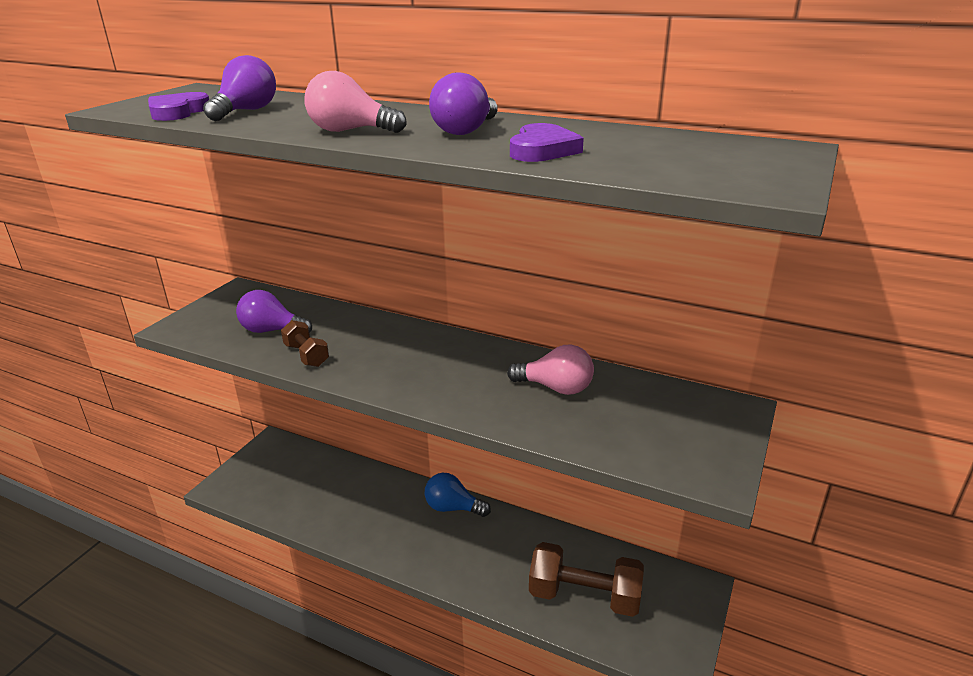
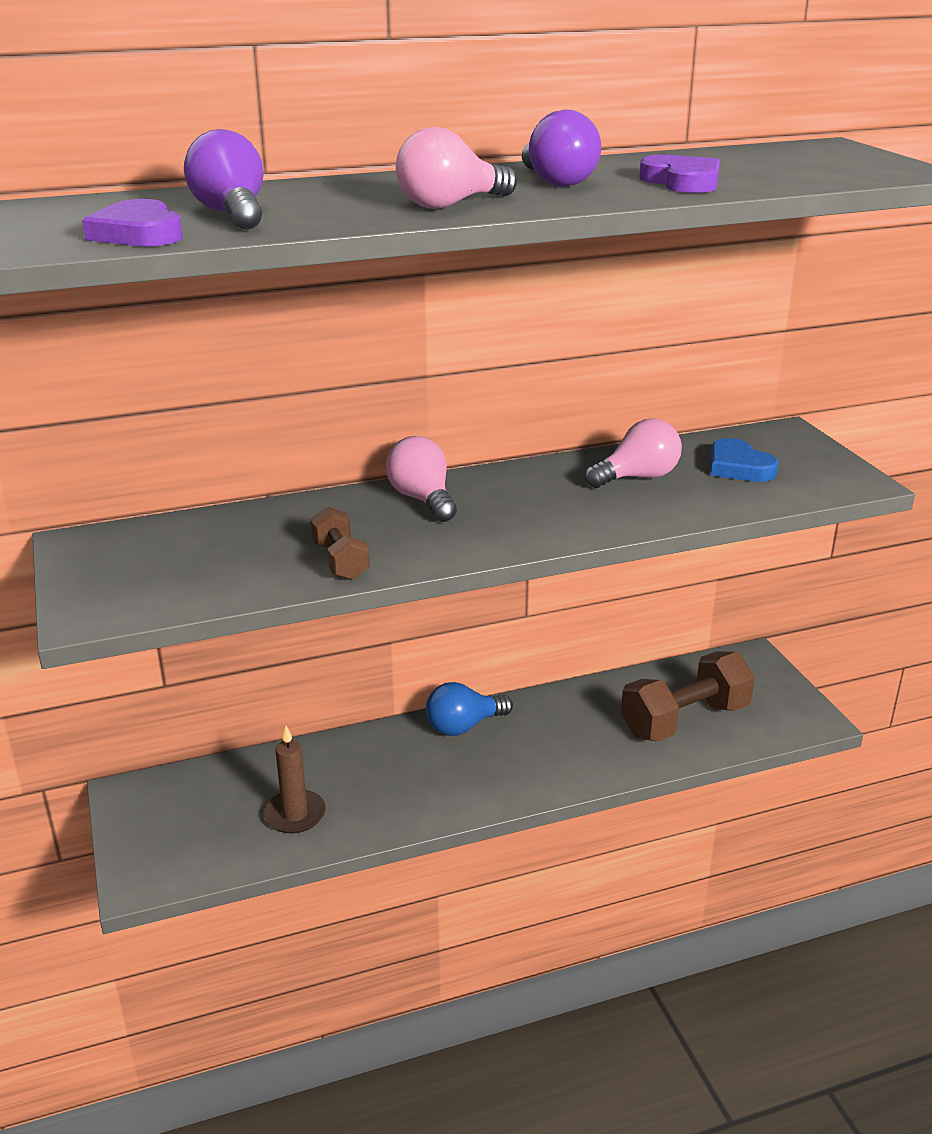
camera: 45 degrees left, 0 degrees up
(272, 330) = (238, 560): purple light bulb -> none
(306, 355) = (340, 561): brown dumbbell -> brown dumbbell turned 60 degrees clockwise
(312, 501) = (295, 814): none -> brown candle
(410, 340) = (422, 499): none -> pink light bulb
(641, 416) = (738, 467): none -> blue heart

